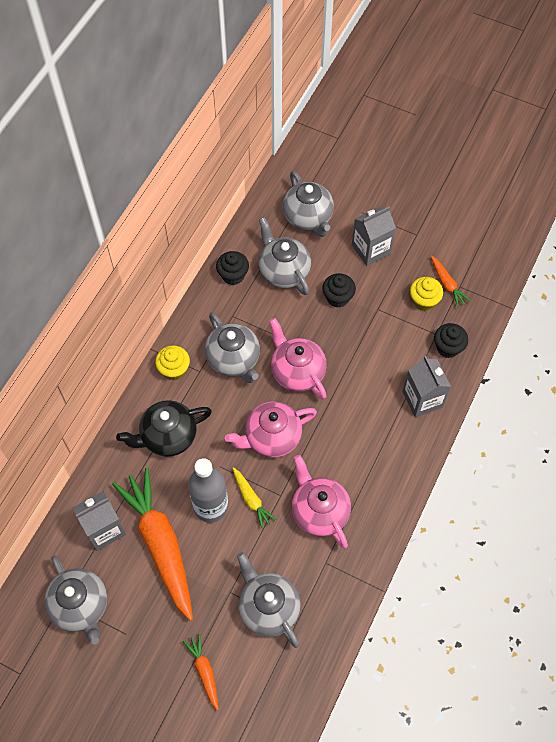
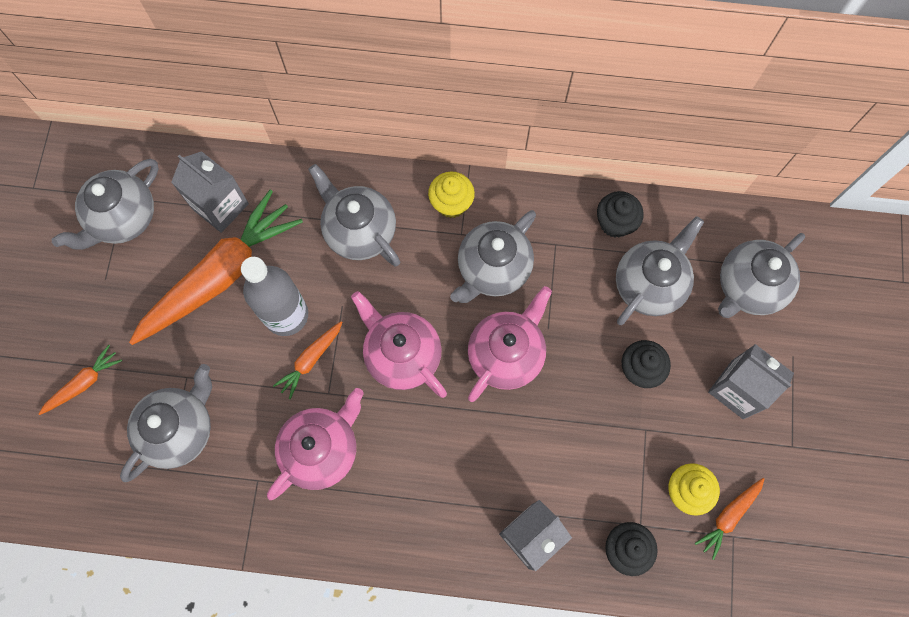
camera: 70 degrees right, 10 degrees up
(168, 437) = (359, 231): black teapot -> grey teapot
(251, 499) = (311, 360): yellow carrot -> orange carrot

